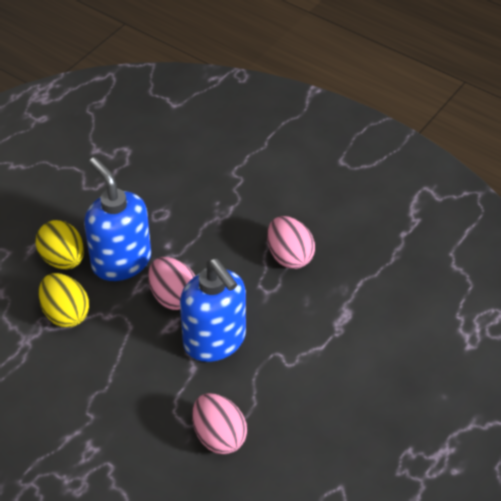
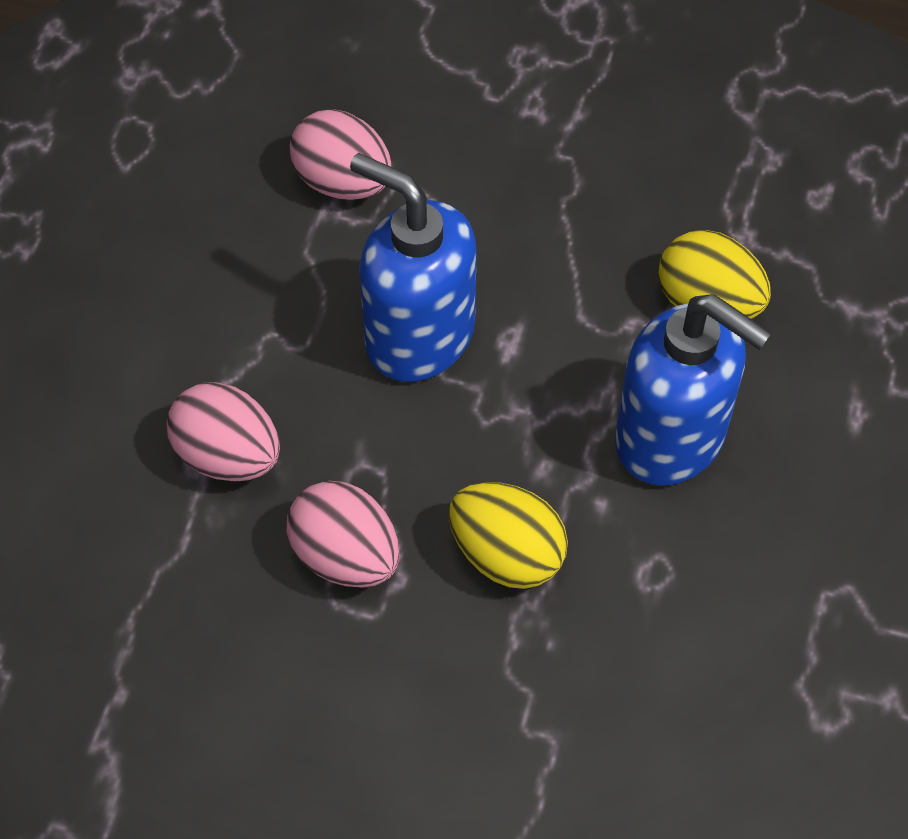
camera: 160 degrees right, 10 degrees up
(63, 259) = (782, 406): yellow egg -> yellow egg (506, 554)
(173, 297) = (533, 395): pink egg -> pink egg (228, 456)

